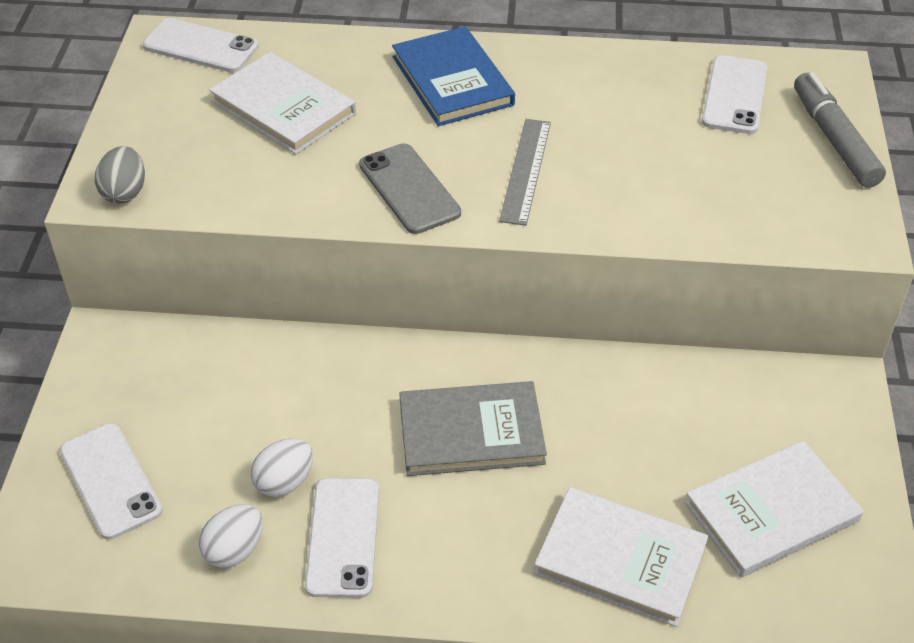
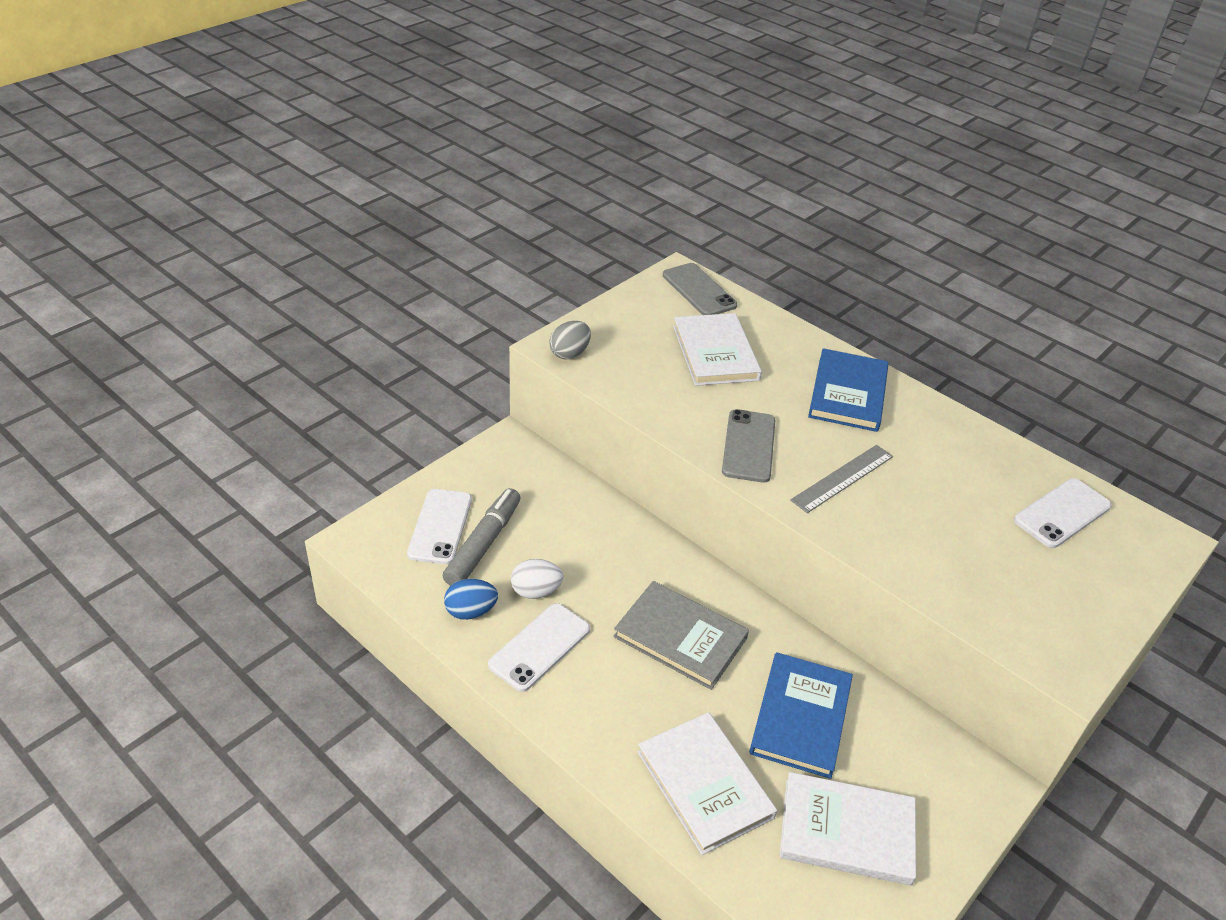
camera: 35 degrees right, 5 degrees down
(200, 46) = (699, 290): white phone -> grey phone
(234, 550) = (471, 611): white egg -> blue egg
(644, 435) = (800, 717): none -> blue book
(834, 139) = (1118, 588): grey marker -> grey marker (483, 544)

